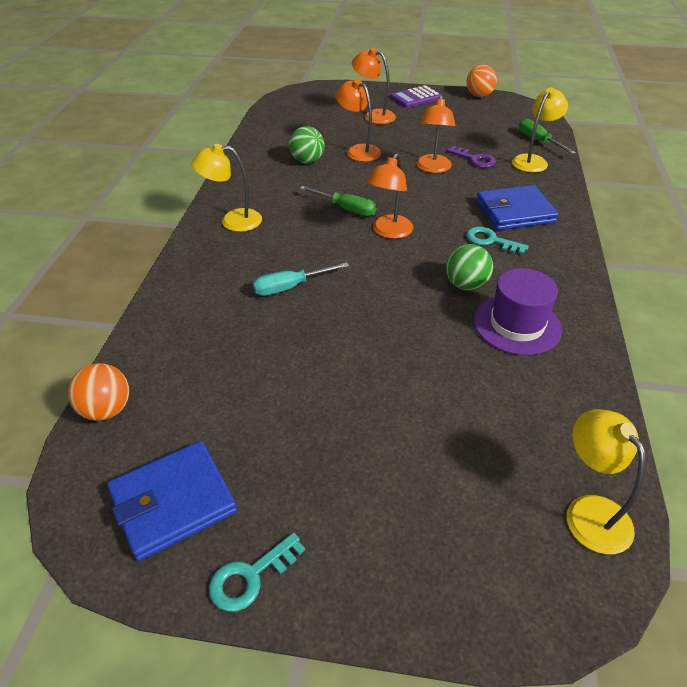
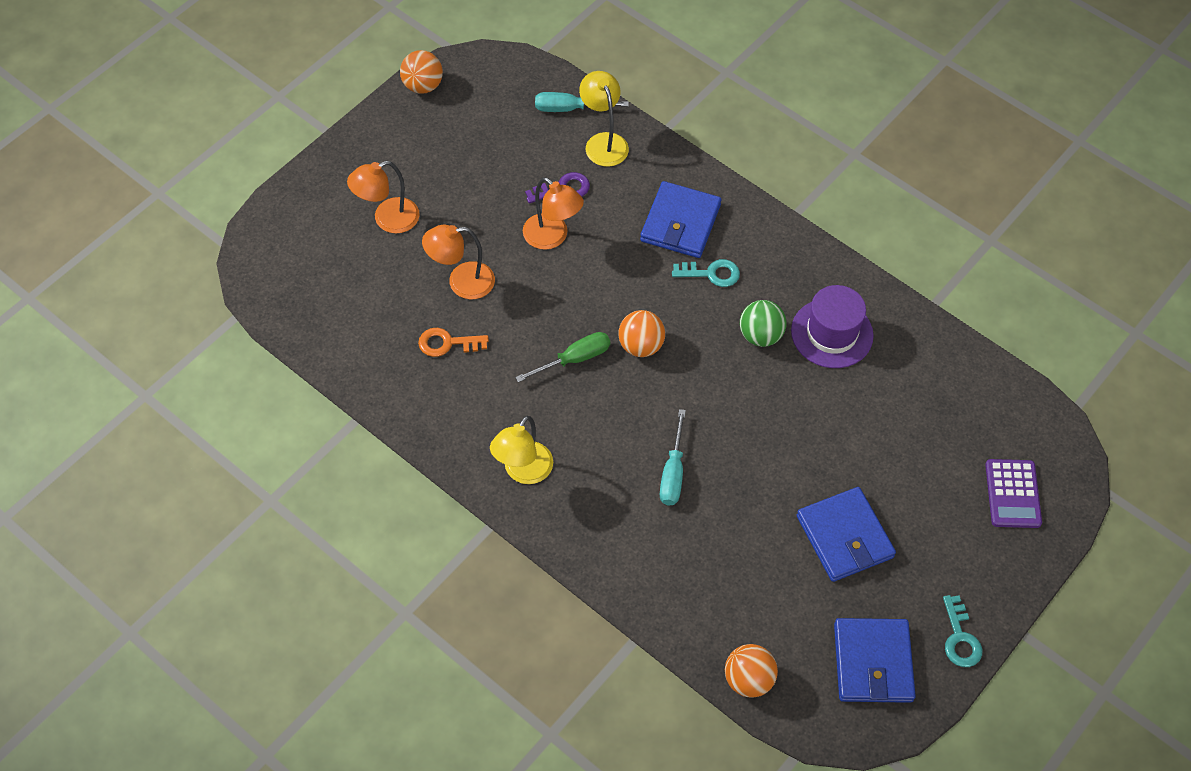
camera: 60 degrees left, 15 degrees up
(307, 161) = (447, 343): green ball -> orange key
(310, 418) = (844, 537): none -> blue wallet
(389, 232) = (640, 346): orange lamp -> orange ball
(416, 98) = (375, 149): purple calculator -> purple calculator (1013, 494)
(491, 241) = (711, 273): turquoise key -> turquoise key turned 150 degrees counterclockwise
(538, 141) = (569, 109): green screwdriver -> turquoise screwdriver
(589, 512) = (1019, 416): yellow lamp -> none

